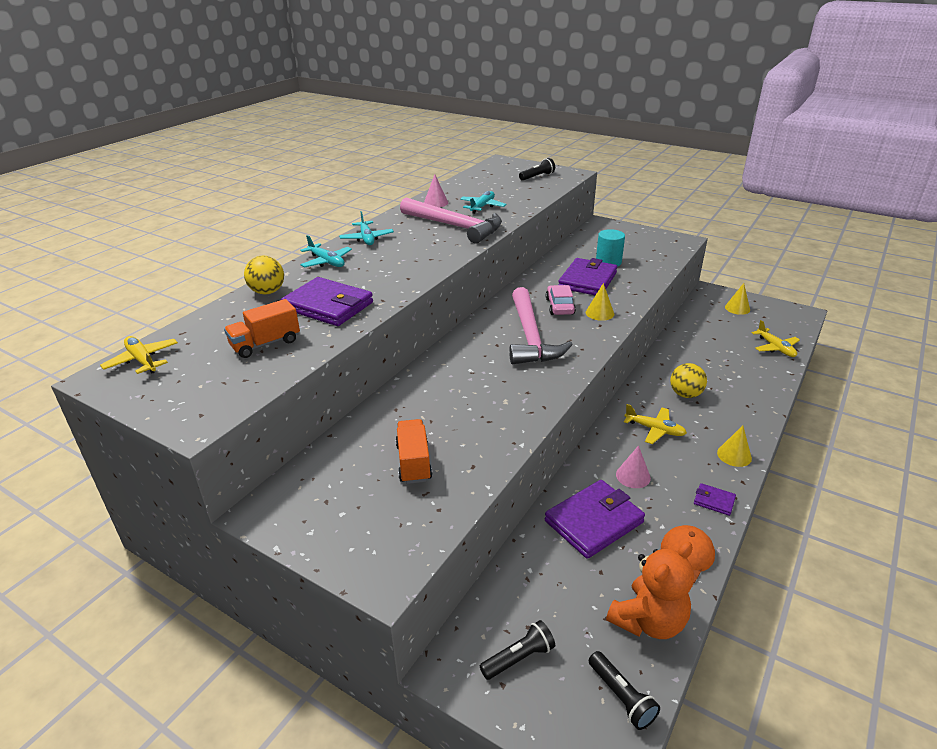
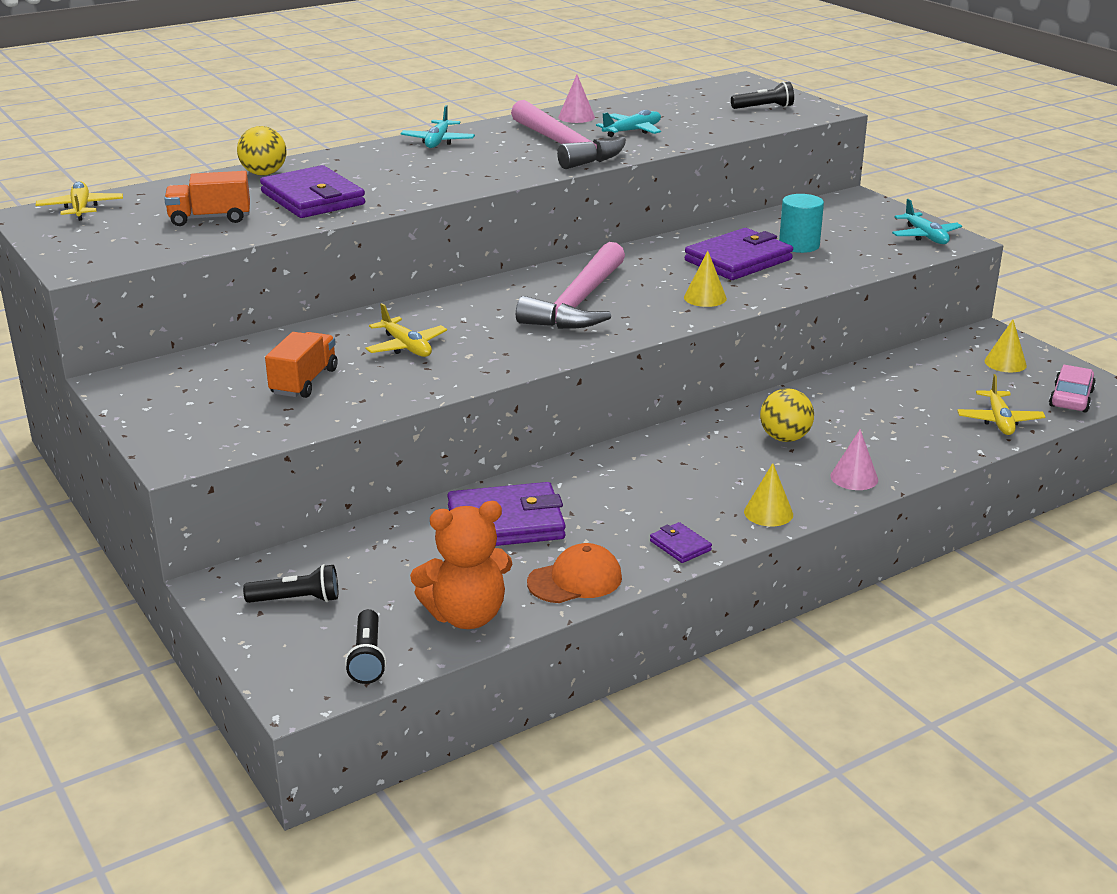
camera: 25 degrees right, 5 degrees down
(327, 262) = (362, 157): turquoise plane -> turquoise plane (925, 236)
(559, 306) = (660, 280): pink car -> pink car (1071, 398)
(633, 476) = (606, 497): pink cone -> pink cone (854, 478)
(655, 429) = (693, 462): yellow plane -> yellow plane (406, 347)

